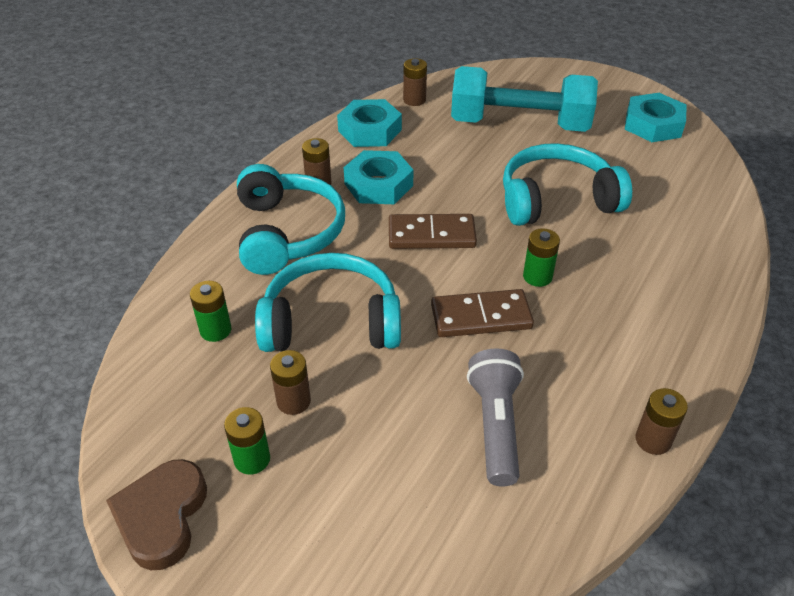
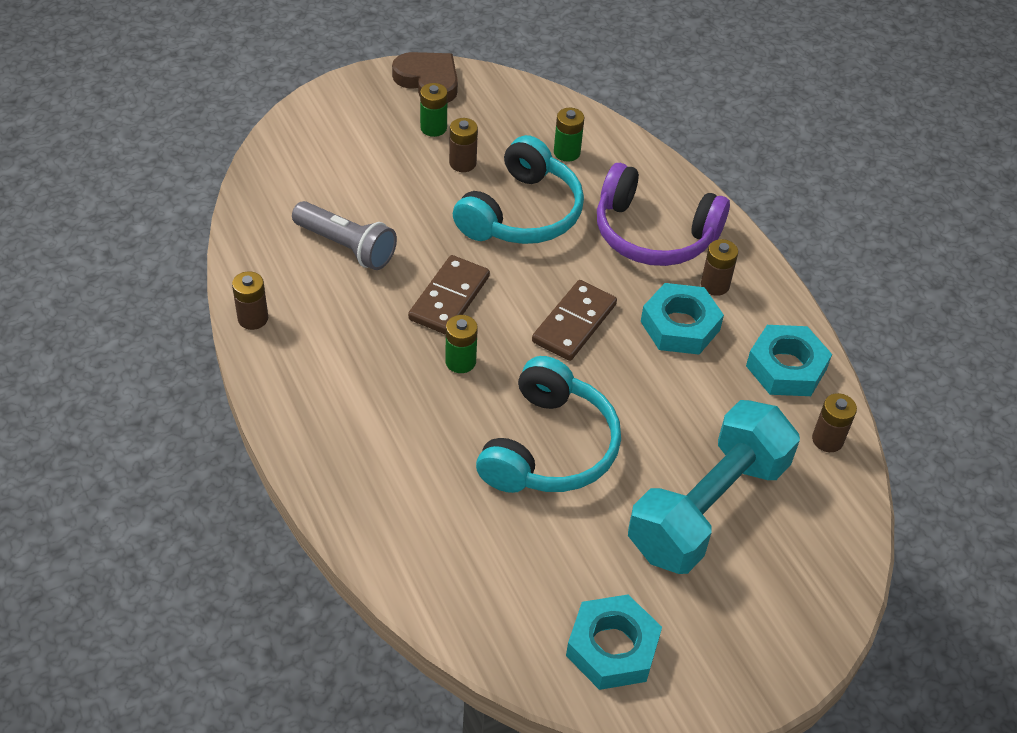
camera: 120 degrees right, 5 degrees up
(287, 233) = (653, 234): turquoise headphones -> purple headphones

